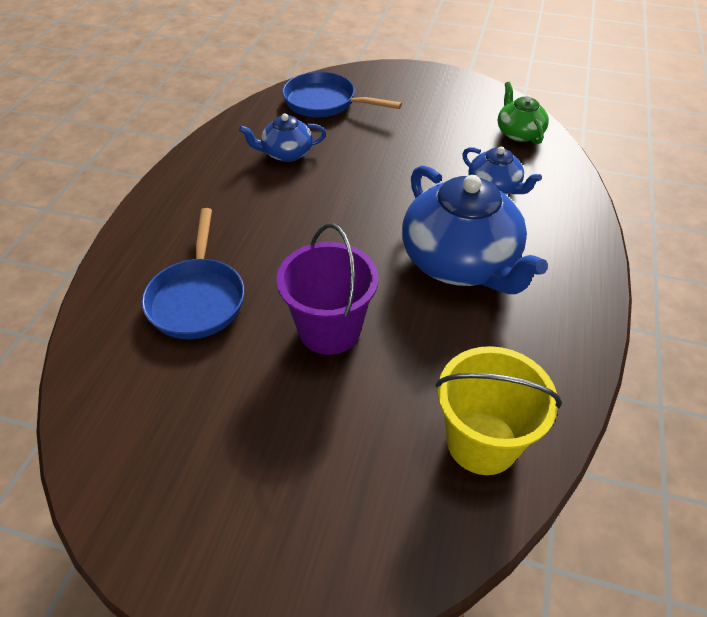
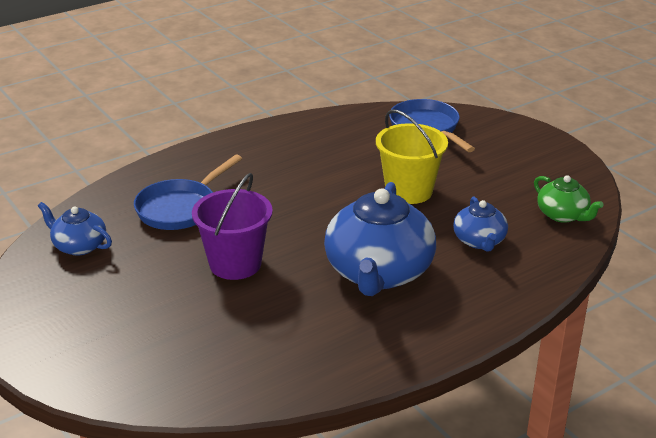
camera: 40 degrees right, 15 degrees down
(286, 153) = (349, 150): blue teapot -> blue teapot (79, 246)
(482, 442) = (245, 368): yellow bucket -> yellow bucket (409, 191)
(519, 133) = (563, 215): green teapot -> green teapot turned 120 degrees clockwise

